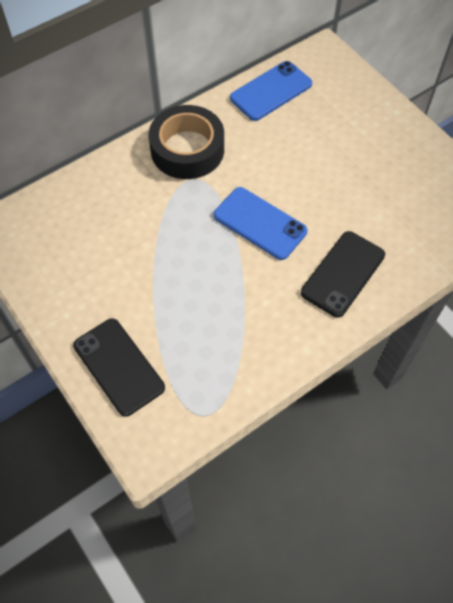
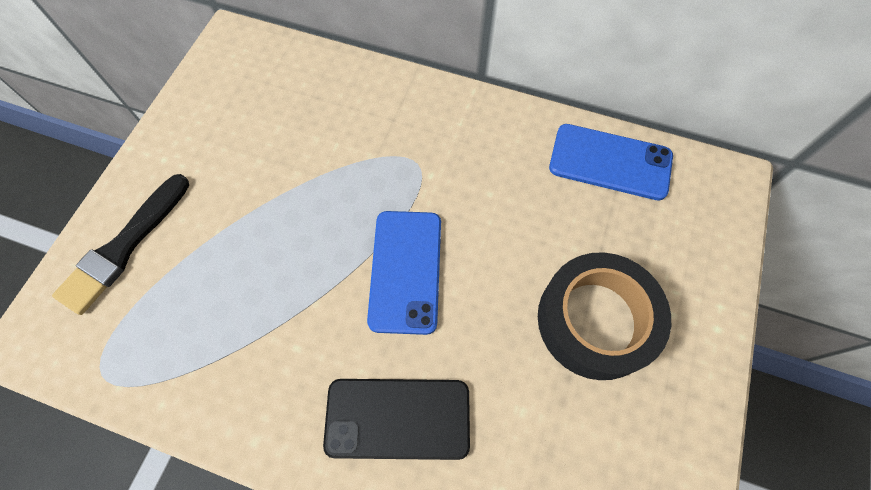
camera: 55 degrees right, 5 degrees up
(118, 366) = (124, 247): black phone -> black brush
(187, 149) = (452, 133): black tape -> black tape (596, 320)

